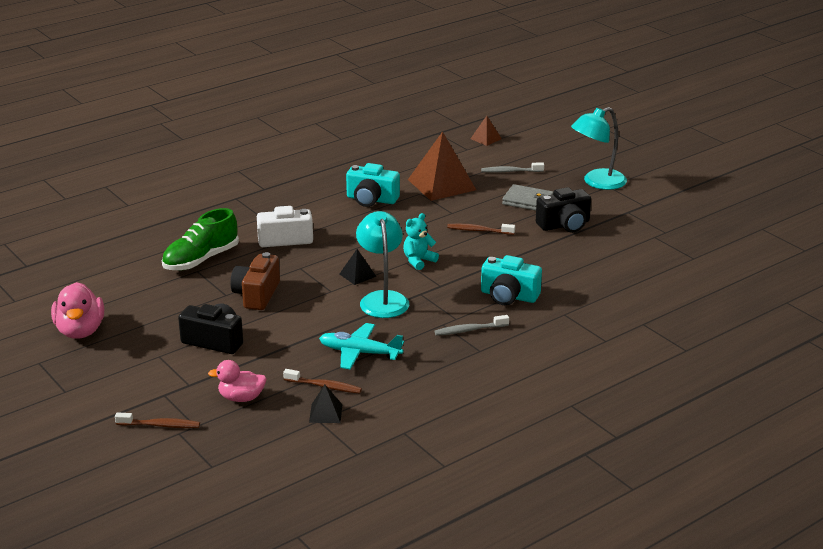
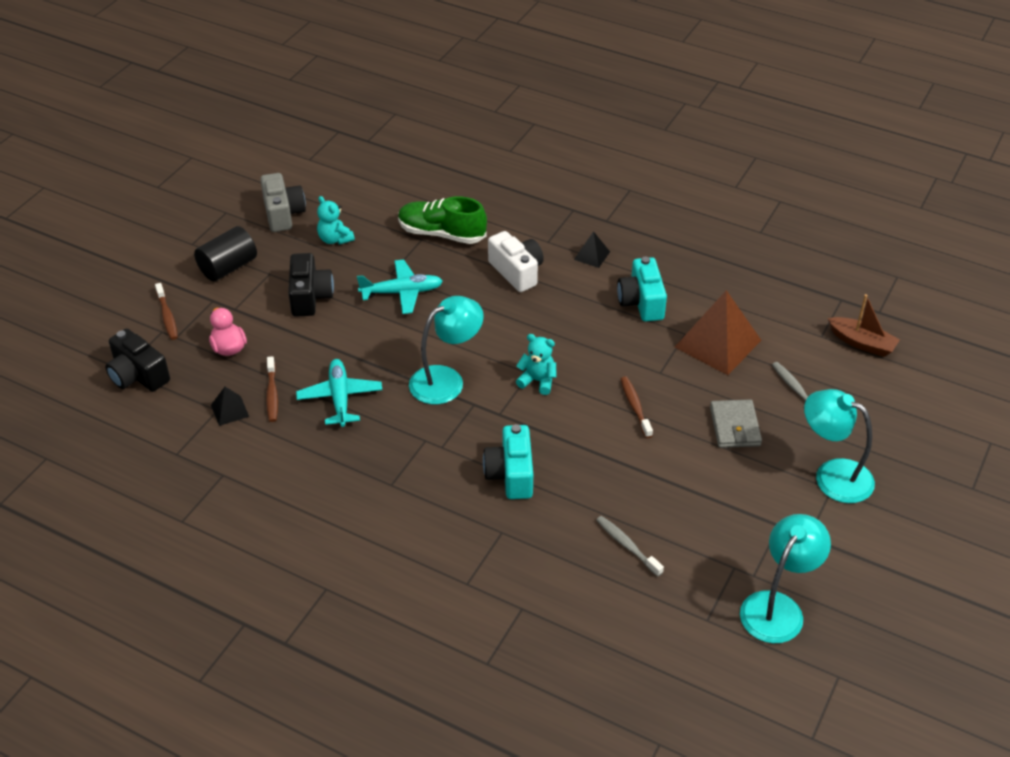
camera: 65 degrees right, 15 degrees up
(80, 331) = (283, 214): pink duck -> grey camera
(125, 376) = (228, 267): none -> black cylinder
(149, 312) = (335, 239): none -> turquoise teddy bear
(256, 295) = (402, 292): brown camera -> turquoise plane
(357, 275) = (481, 346): black pyramid -> black pyramid (592, 255)
(469, 330) = (425, 464): grey toothbrush -> grey toothbrush (627, 545)
(486, 138) = (862, 343): brown pyramid -> brown boat
(564, 225) = (701, 475): black camera -> black camera (138, 375)
(697, 231) = (778, 607): none -> turquoise lamp

